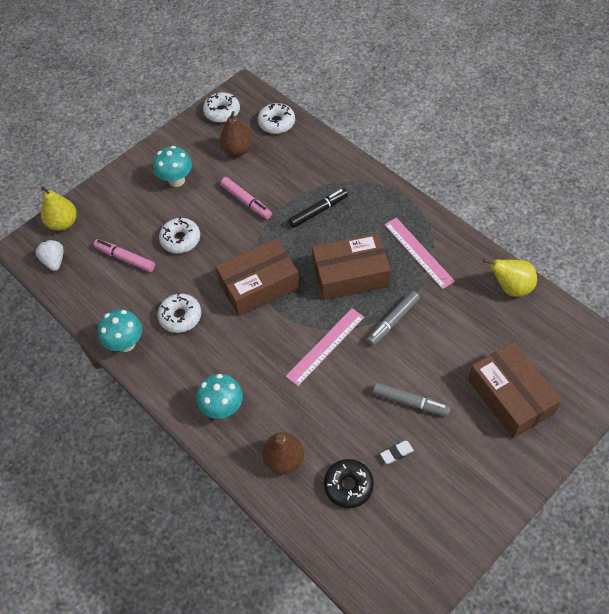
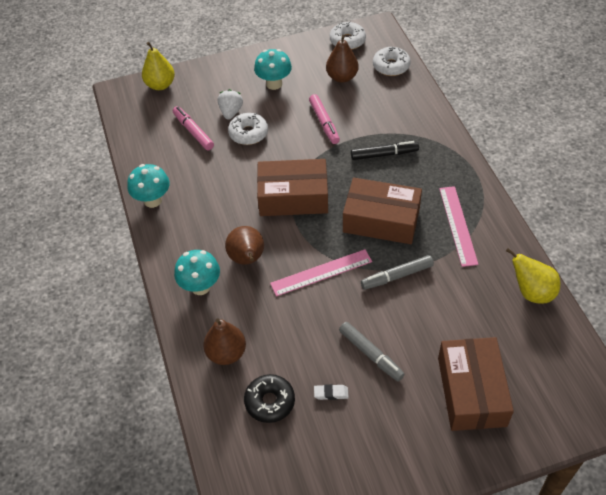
camera: 25 degrees right, 5 degrees down
(54, 261) = (135, 112): white strawberry -> white strawberry (231, 112)
(180, 316) = (210, 196): white donut -> none
(251, 362) = (247, 259): none -> brown pear

